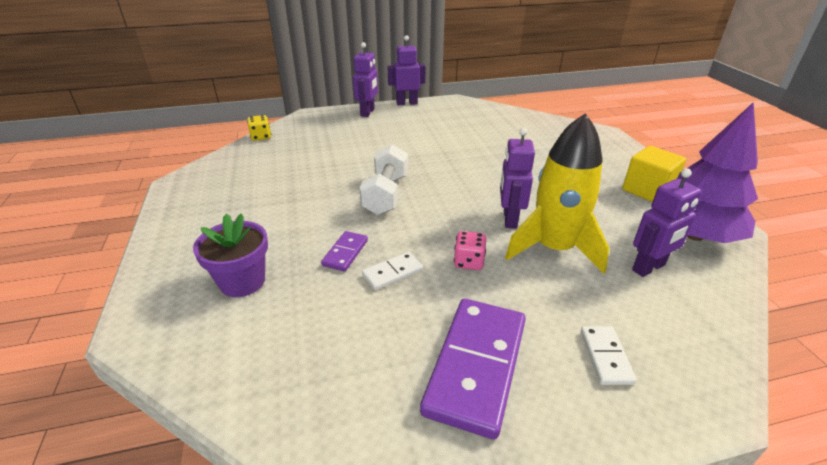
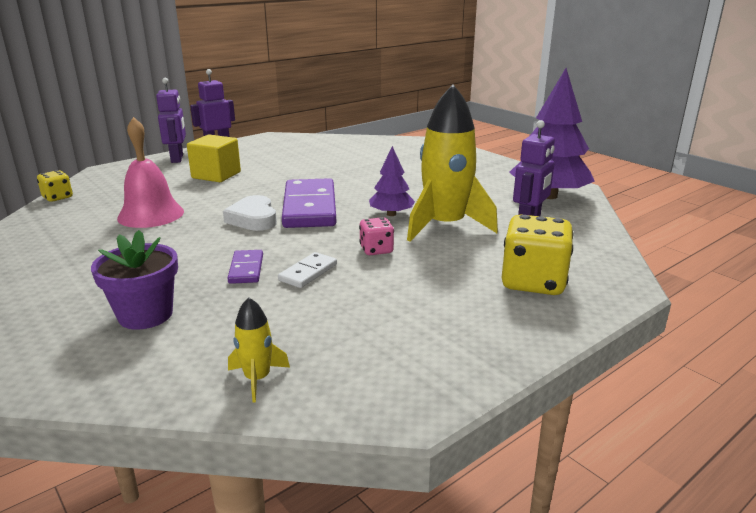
camera: 25 degrees left, 10 degrees down
(277, 389) = (257, 379): none -> yellow rocket
(312, 170) = (151, 214): none -> pink bell
(386, 194) = (253, 219): white dumbbell -> white heart
(476, 366) = (434, 314): purple domino -> purple domino (309, 207)
(509, 219) = (391, 214): purple robot -> purple tree
(605, 356) = (533, 282): white domino -> yellow dice
(647, 190) = (495, 174): yellow cube -> yellow cube (216, 175)

